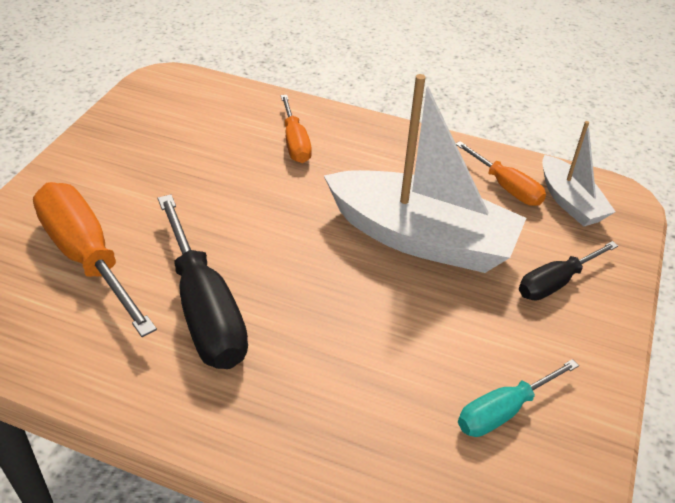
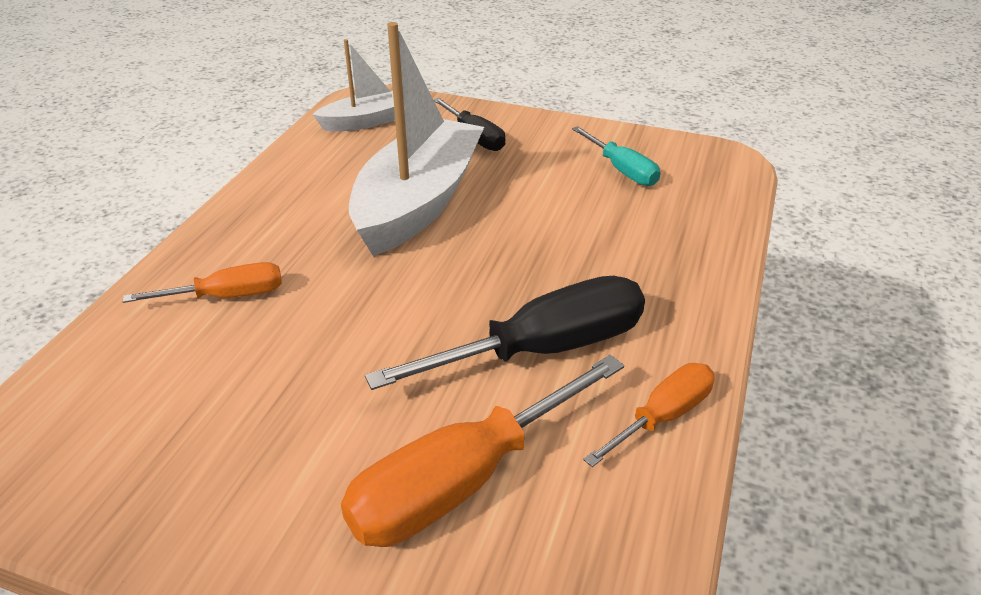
camera: 90 degrees left, 5 degrees down
(506, 187) = (340, 152): orange screwdriver -> orange screwdriver (662, 417)

